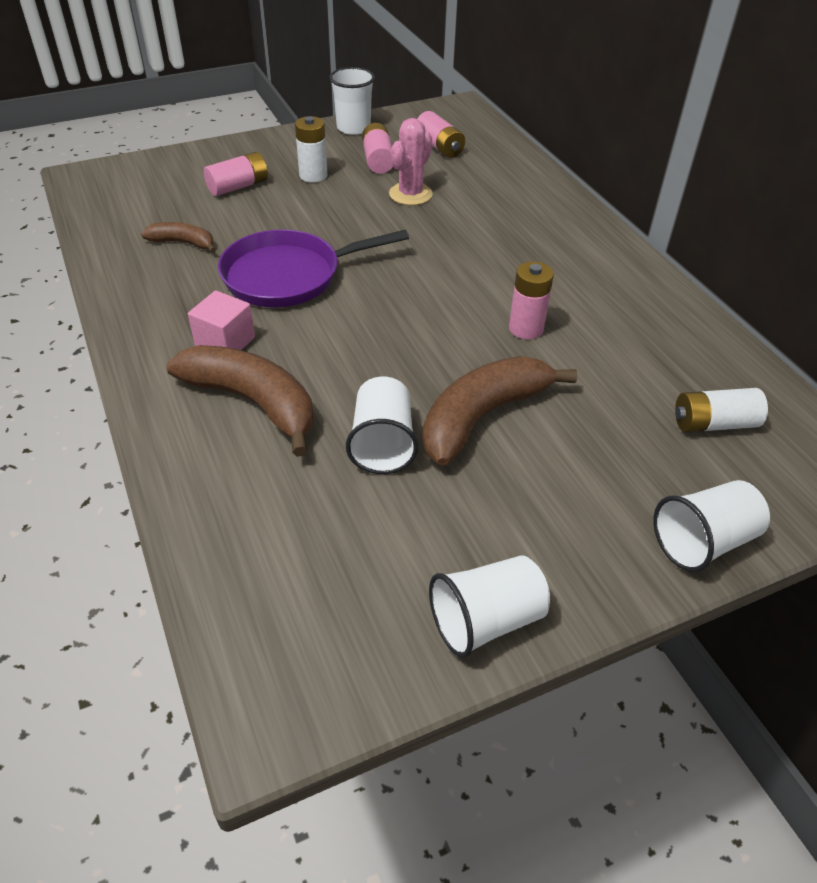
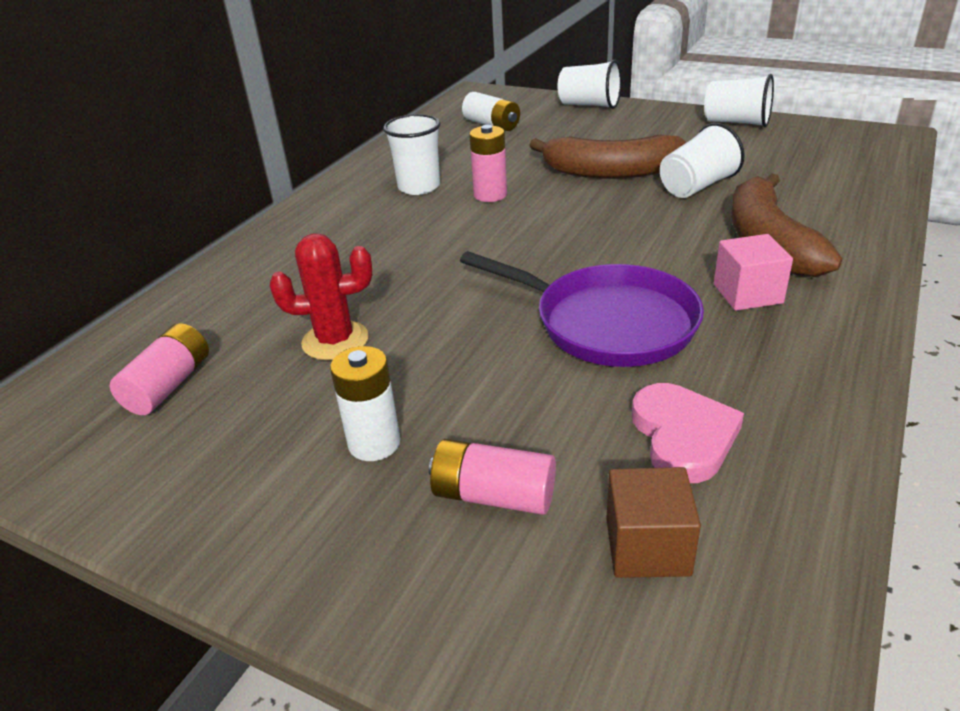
camera: 125 degrees left, 10 degrees down
(159, 202) = (647, 547): none -> brown cube
(183, 243) = (683, 436): brown banana -> pink heart
(353, 128) = (160, 505): white cup -> white cup (419, 187)
(378, 160) = (263, 414): pink battery -> none
(410, 194) = (335, 341): pink cactus -> red cactus

